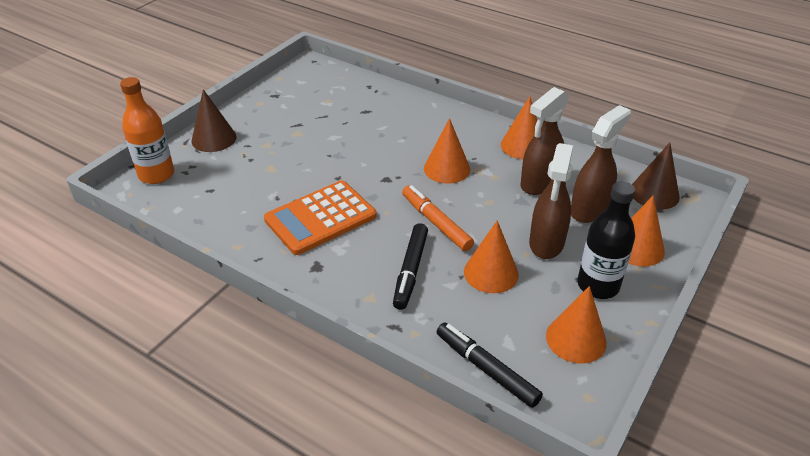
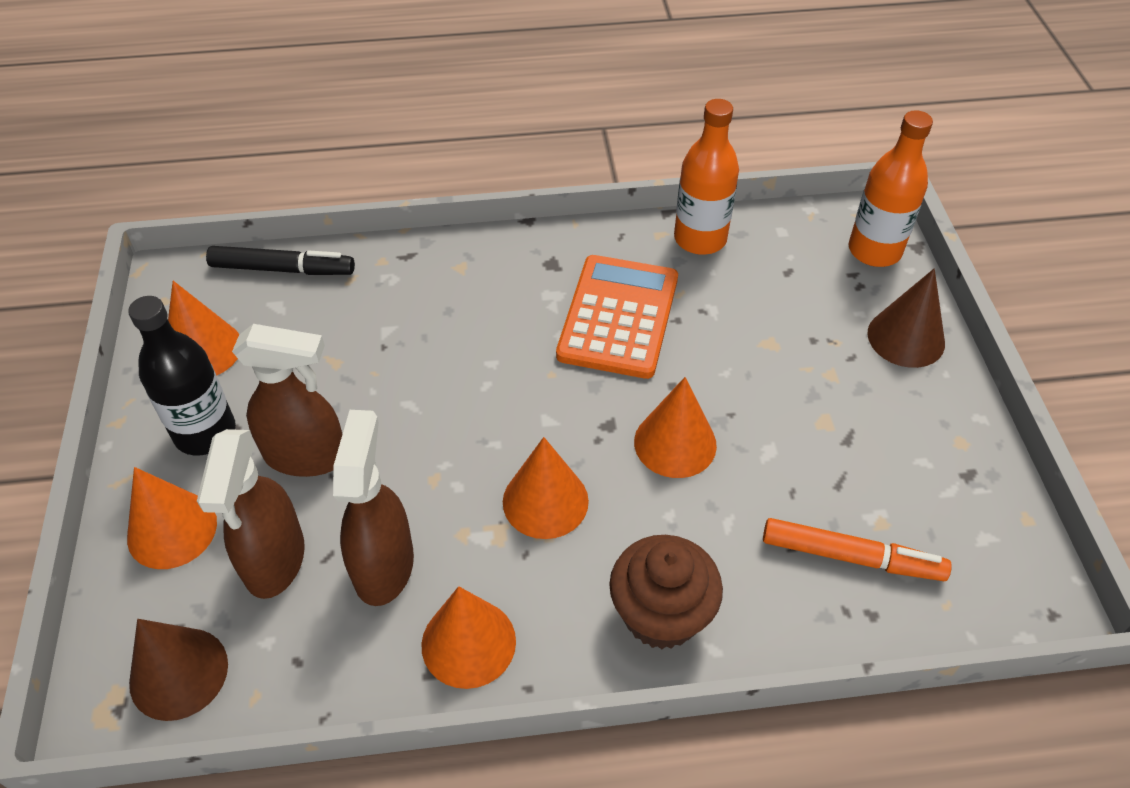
camera: 140 degrees right, 10 degrees up
(222, 230) = (700, 239): none -> orange bottle
(410, 270) = (446, 318): black marker -> none
(436, 223) = (475, 397): orange marker -> orange marker (851, 557)
(441, 119) = (661, 614): none -> brown cupcake
(491, 273) = (351, 371): orange cone -> orange cone (675, 443)
(546, 243) = (306, 456): brown spray bottle -> brown spray bottle turned 120 degrees clockwise

